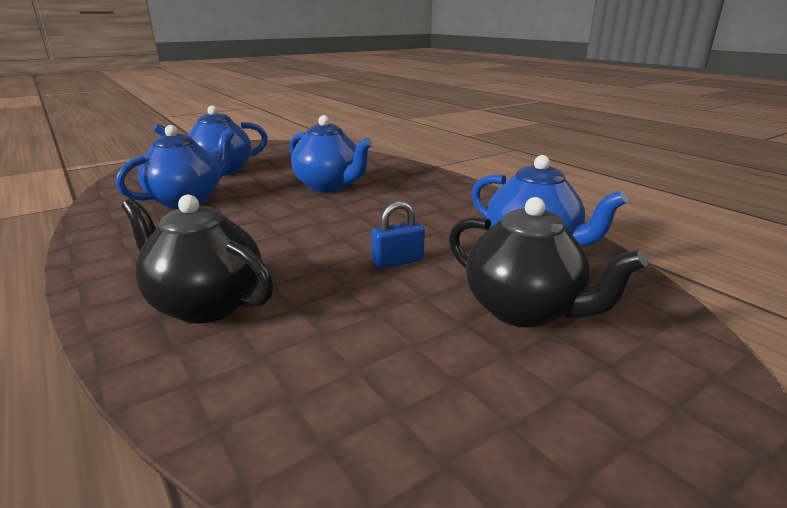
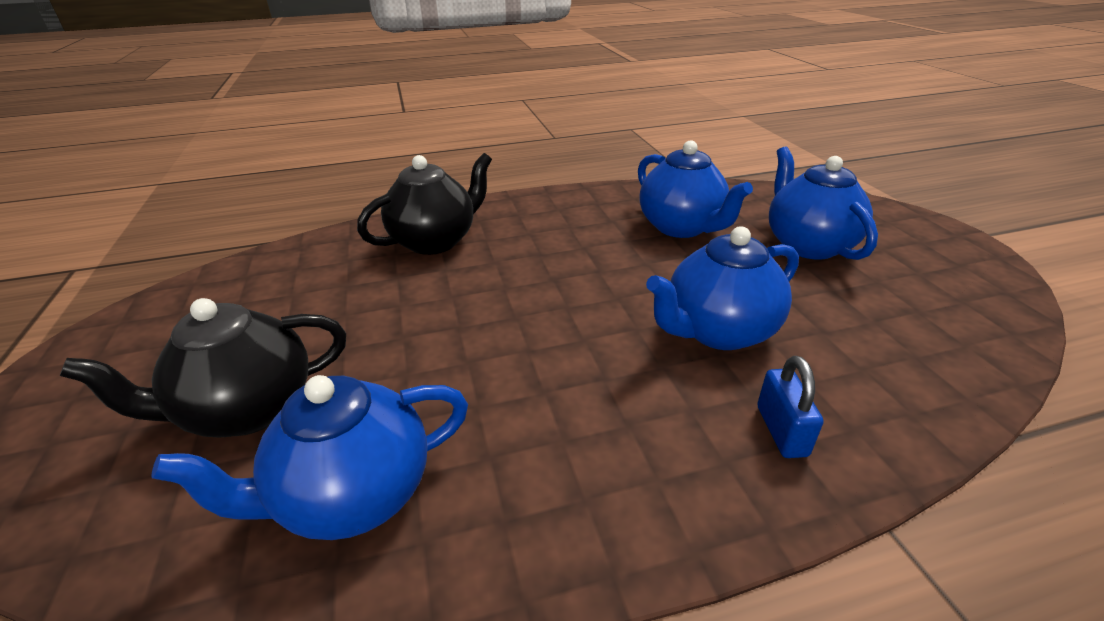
camera: 110 degrees right, 10 degrees up
(397, 261) = (424, 346): blue padlock -> blue padlock (781, 430)

